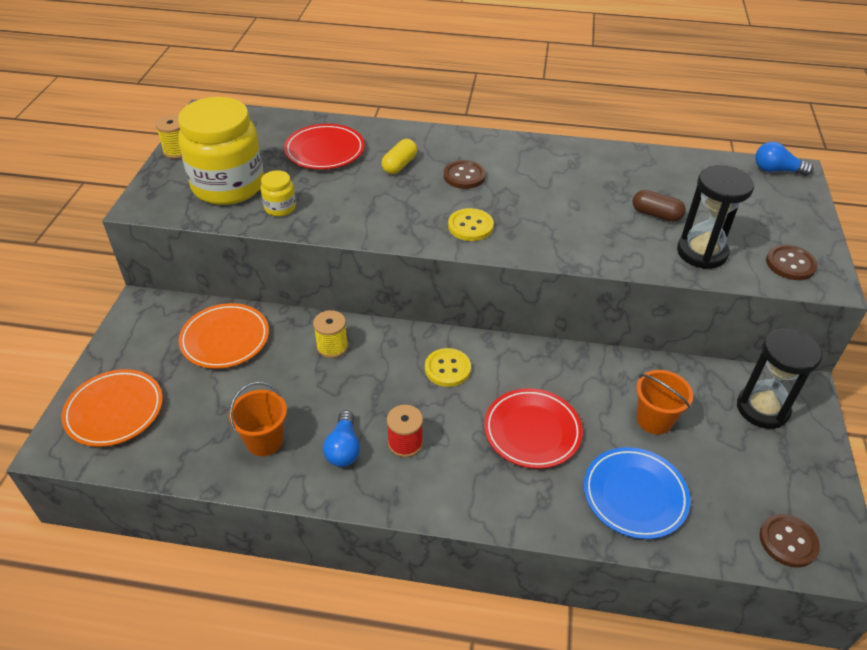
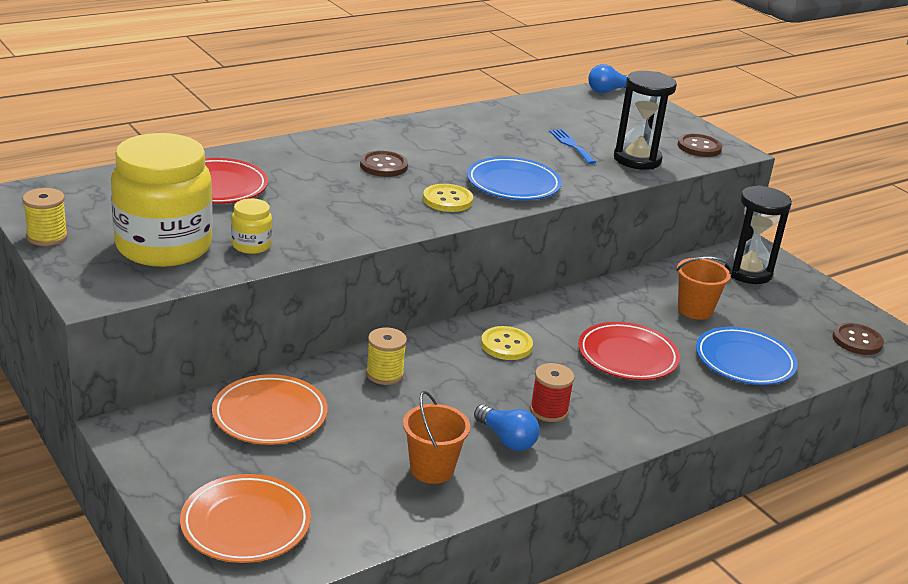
camera: 45 degrees left, 15 degrees down
(399, 165) = (311, 175): yellow capsule -> none
(546, 233) = (513, 184): none -> blue plate
(656, 214) = (571, 145): brown capsule -> blue fork

